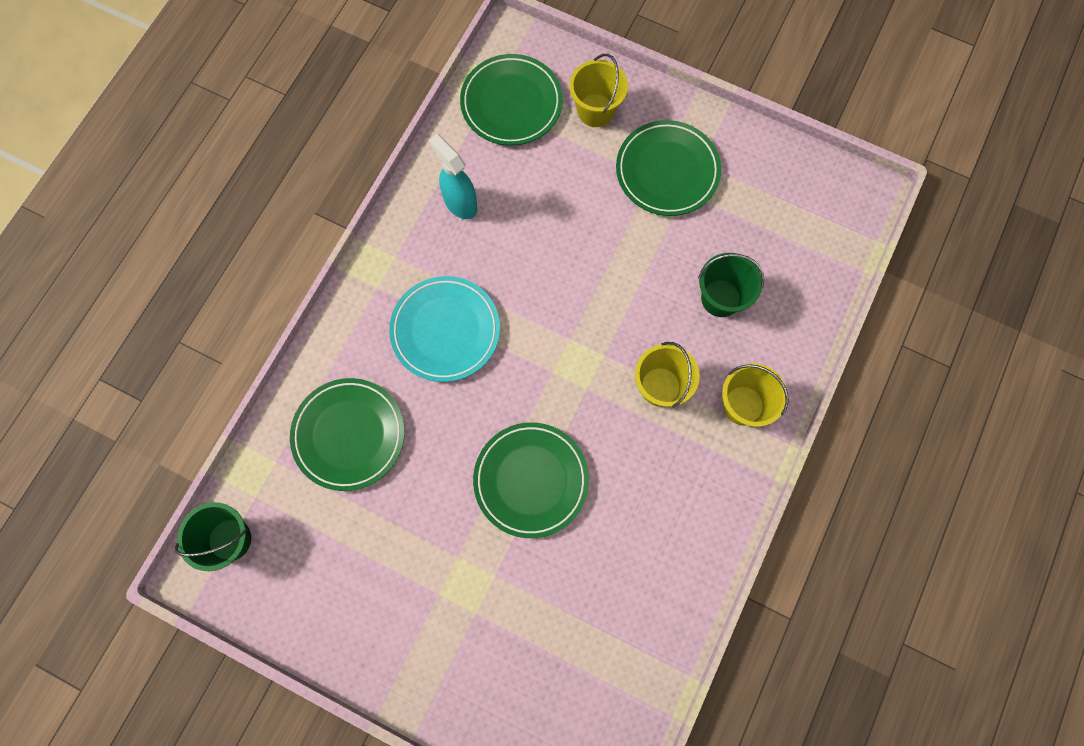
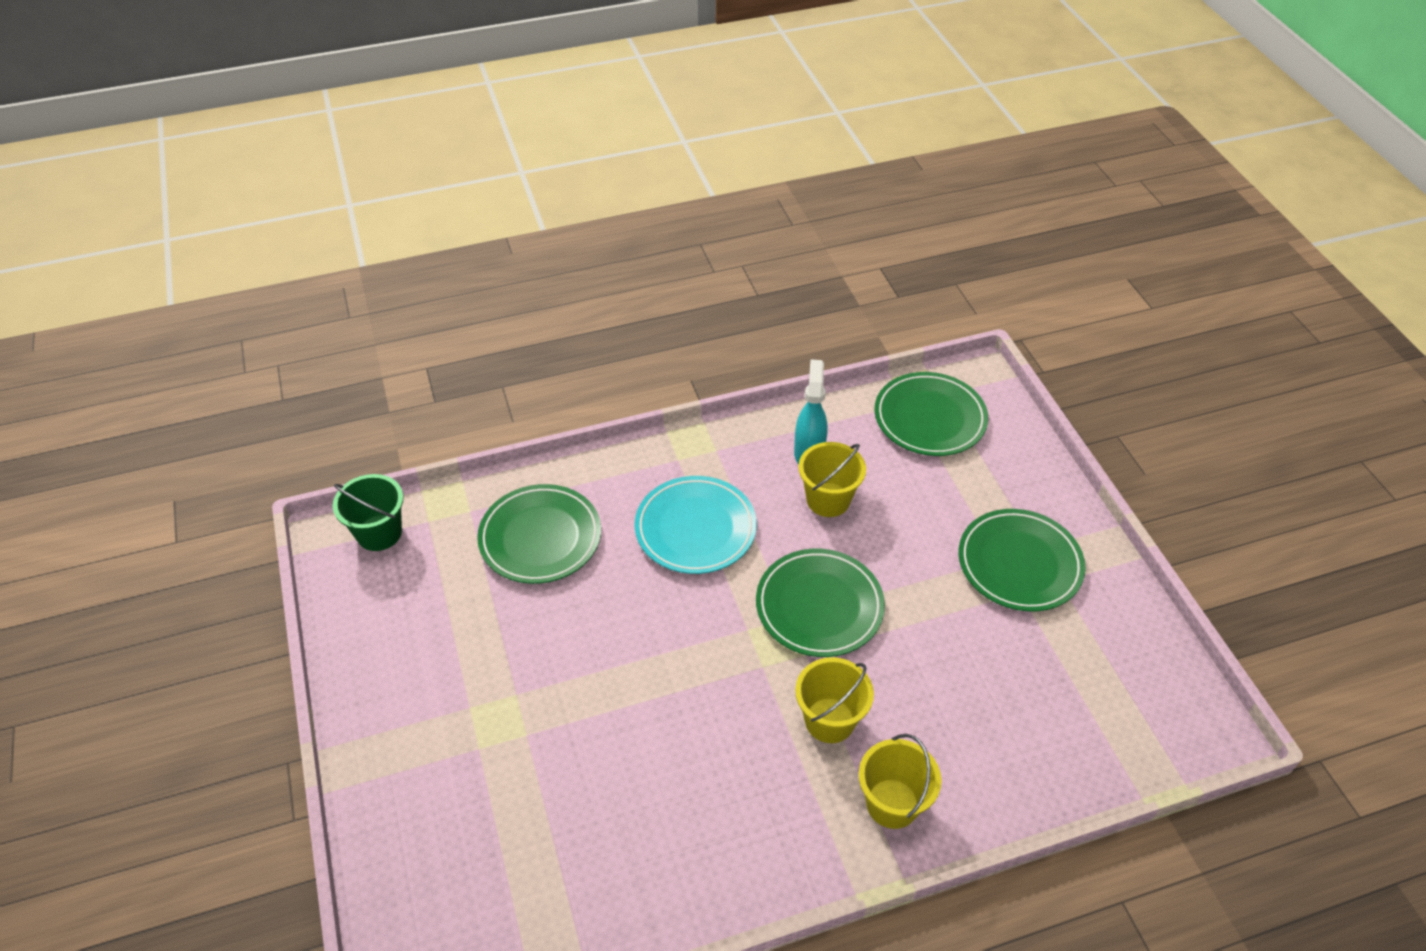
camera: 45 degrees right, 25 degrees down
(531, 480) = (637, 692): green plate -> green plate (819, 606)
(595, 110) = (1000, 474): yellow bucket -> yellow bucket (828, 500)
(721, 298) = (965, 699): green bucket -> none

